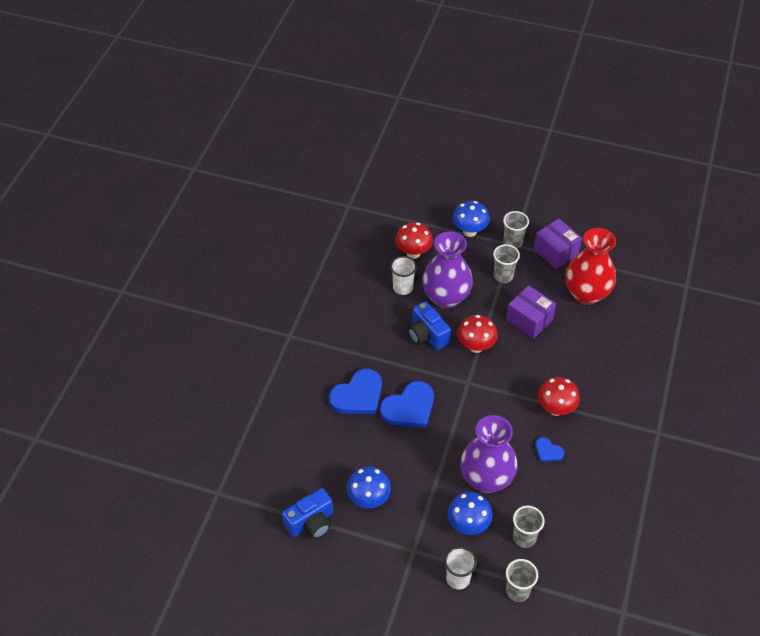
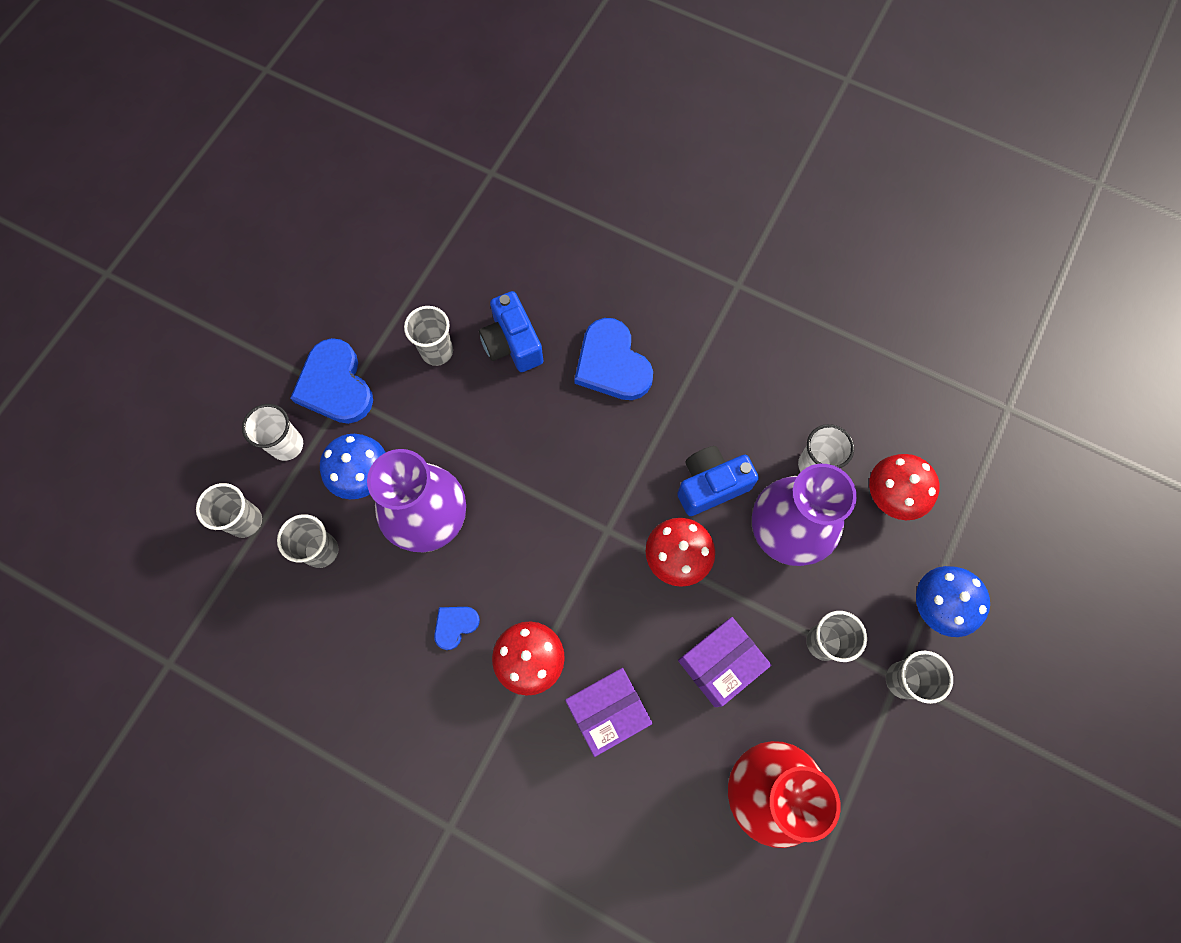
camera: 100 degrees right, 20 degrees up
(311, 522) = (420, 275): blue camera -> blue camera (512, 343)
(368, 499) = (437, 351): blue mushroom -> grey cup
(409, 408) = (576, 432): blue heart -> blue heart (335, 385)
(556, 252) = (874, 758): purple box -> purple box (607, 712)

